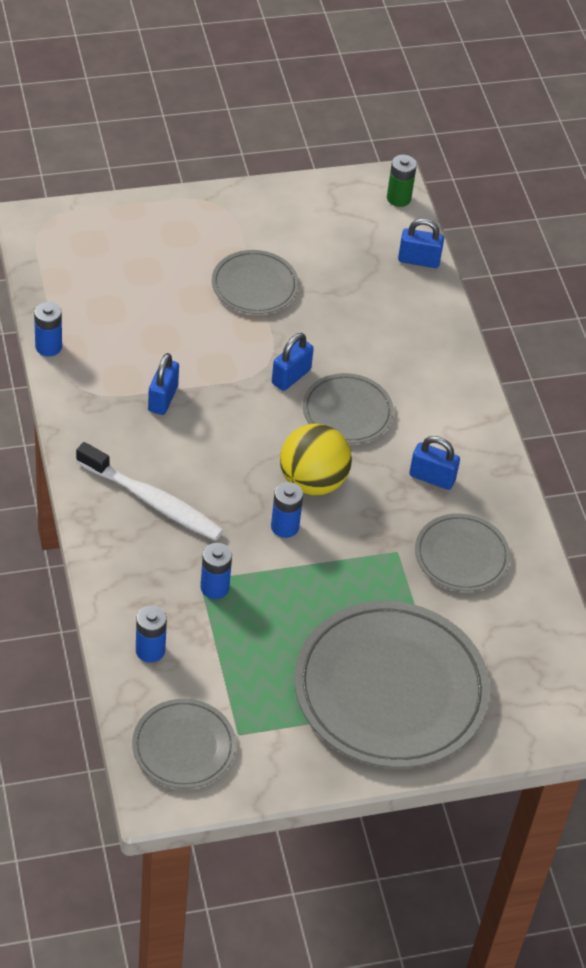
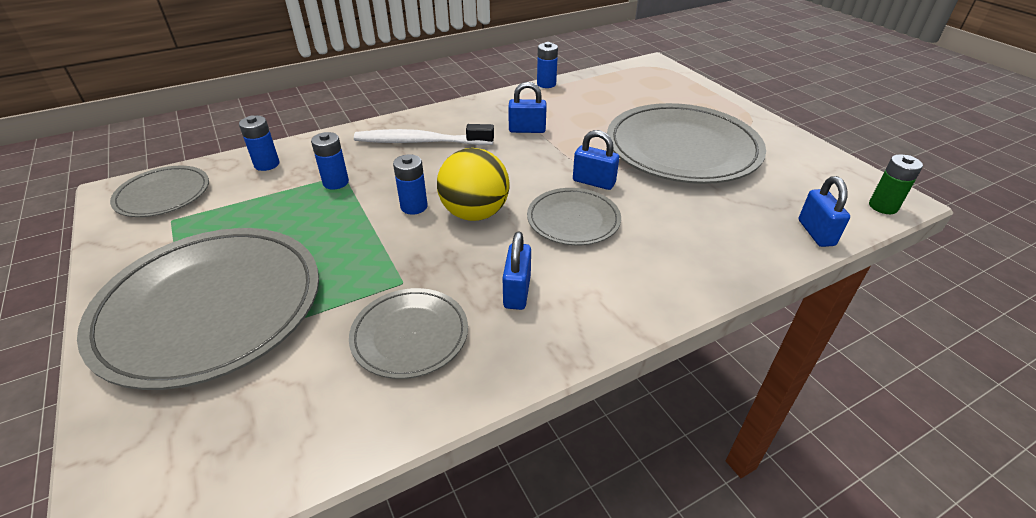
camera: 80 degrees right, 10 degrees down
(152, 501) = (420, 142): white toothbrush -> white toothbrush turned 75 degrees clockwise
(254, 285) = (682, 149): grey plate -> grey plate, size x1.94

